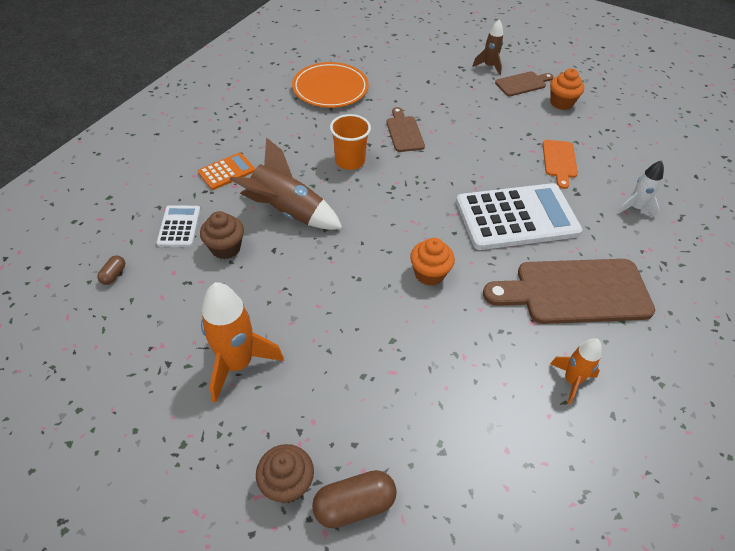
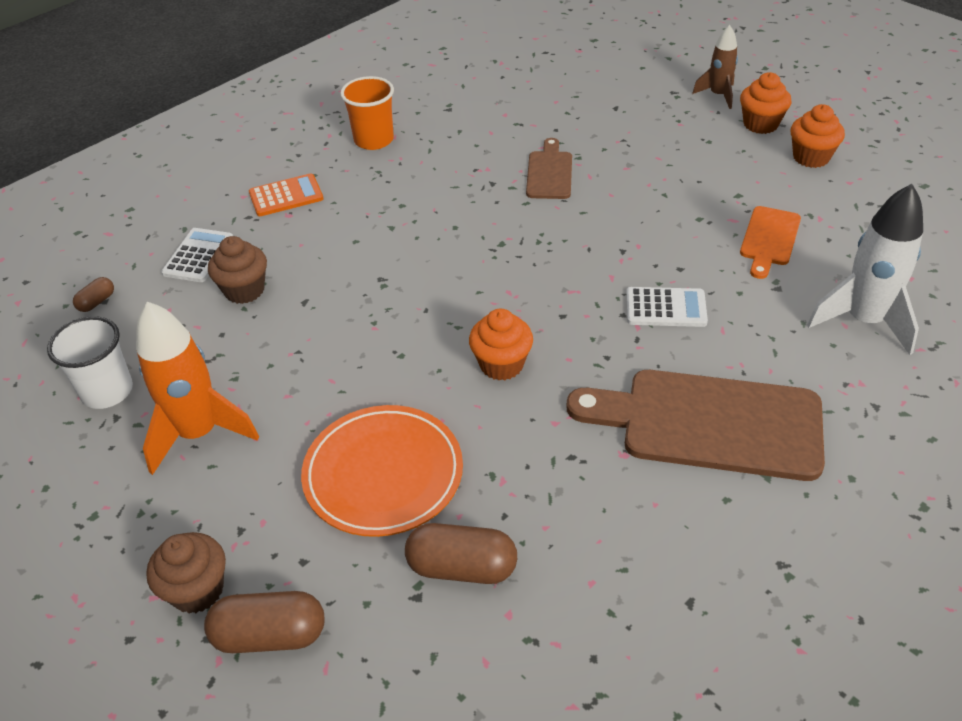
camera: 20 degrees right, 5 degrees down
(152, 344) = (107, 391): none -> white cup
(287, 212) = (343, 256): brown rocket -> none
(330, 88) = (470, 104): orange plate -> orange plate (383, 474)
(350, 161) = (455, 202): orange cup -> orange cup (374, 140)
(463, 424) = (462, 567): none -> brown capsule
(516, 217) = (666, 308): white calculator -> white calculator, size x0.47
(522, 84) = (760, 124): brown cutting board -> orange cupcake
(571, 381) = (647, 543): orange rocket -> none
(635, 208) = (864, 321): white rocket -> white rocket, size x1.71

